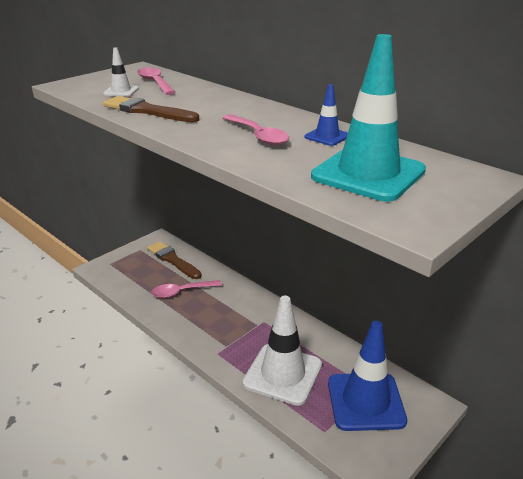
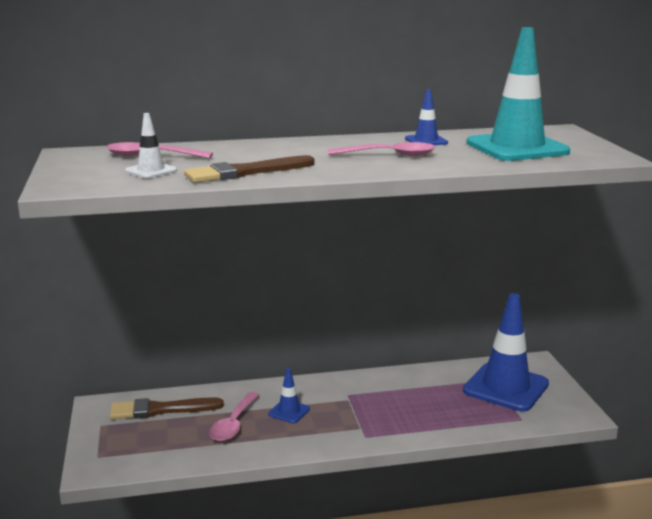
camera: 55 degrees left, 10 degrees down
(216, 306) = (289, 411): none -> blue traffic cone
(283, 374) = (433, 412): white traffic cone -> none

